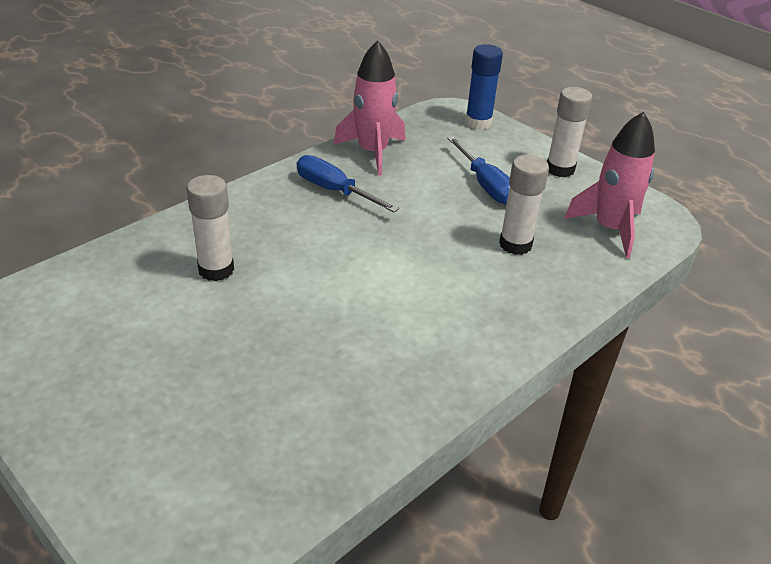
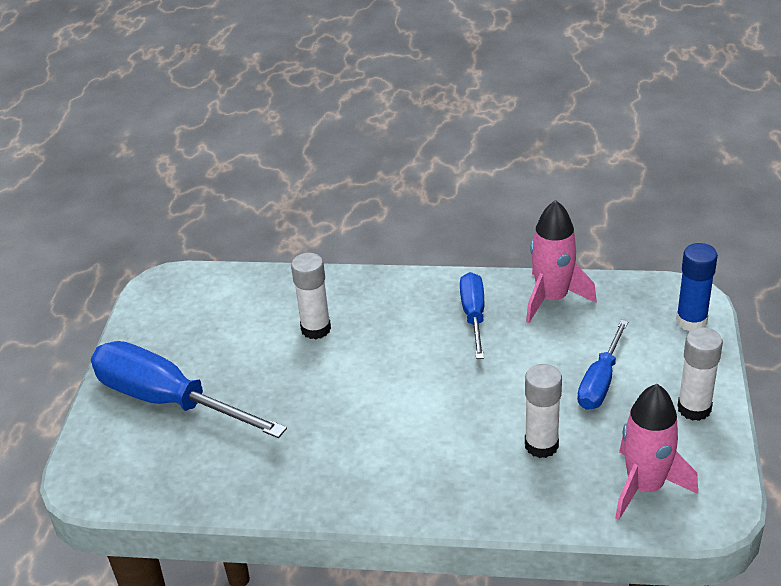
camera: 55 degrees right, 0 degrees up
(152, 418) = (168, 400): none -> blue screwdriver

